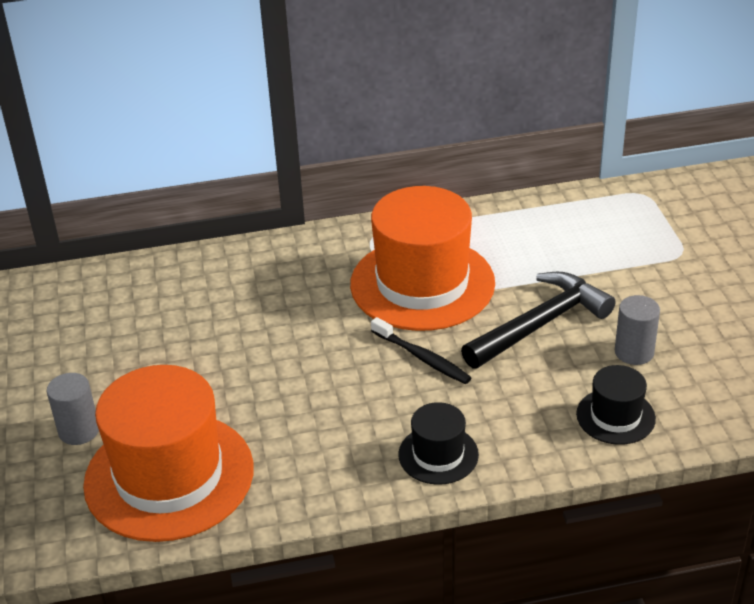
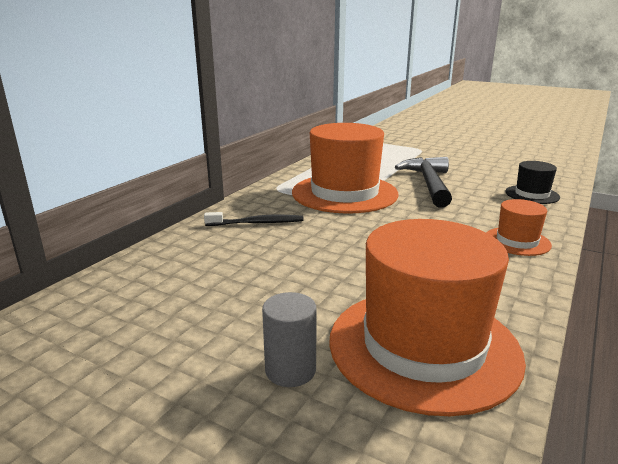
camera: 50 degrees left, 15 degrees down
(422, 357) = (413, 214): black toothbrush -> black toothbrush (257, 223)
(438, 454) = (517, 241): black hat -> orange hat
(634, 352) = (482, 176): grey cylinder -> none

